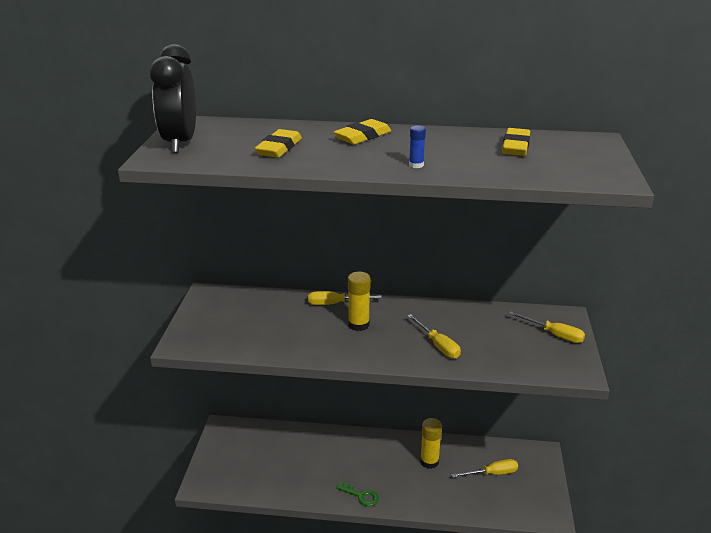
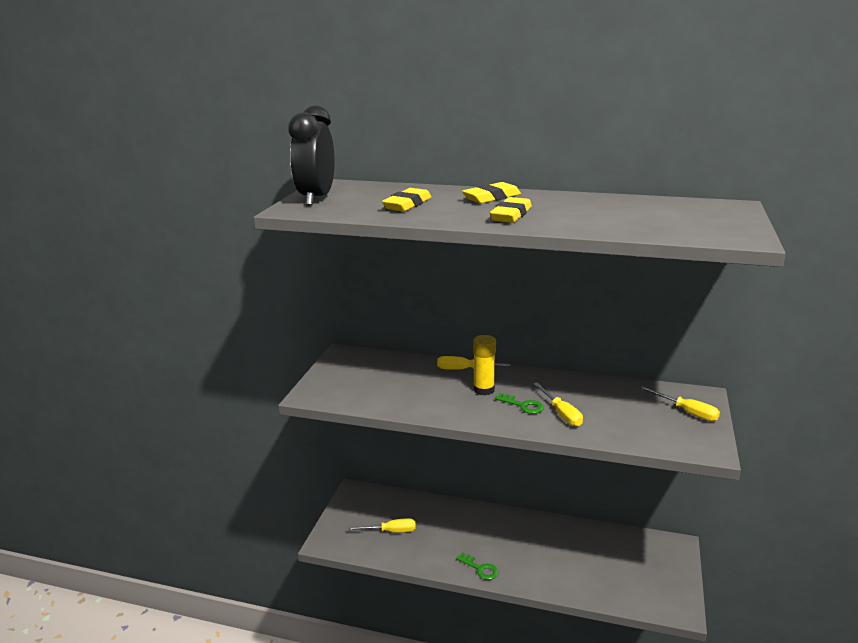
camera: 10 degrees right, 5 degrees down
(400, 339) = (523, 405): none -> green key
(416, 165) = (537, 221): blue glue stick -> none
(429, 461) = (555, 542): yellow glue stick -> none
(492, 473) = (621, 561): yellow screwdriver -> yellow screwdriver (390, 531)
(515, 147) = (645, 209): yellow eraser -> yellow eraser (511, 215)

